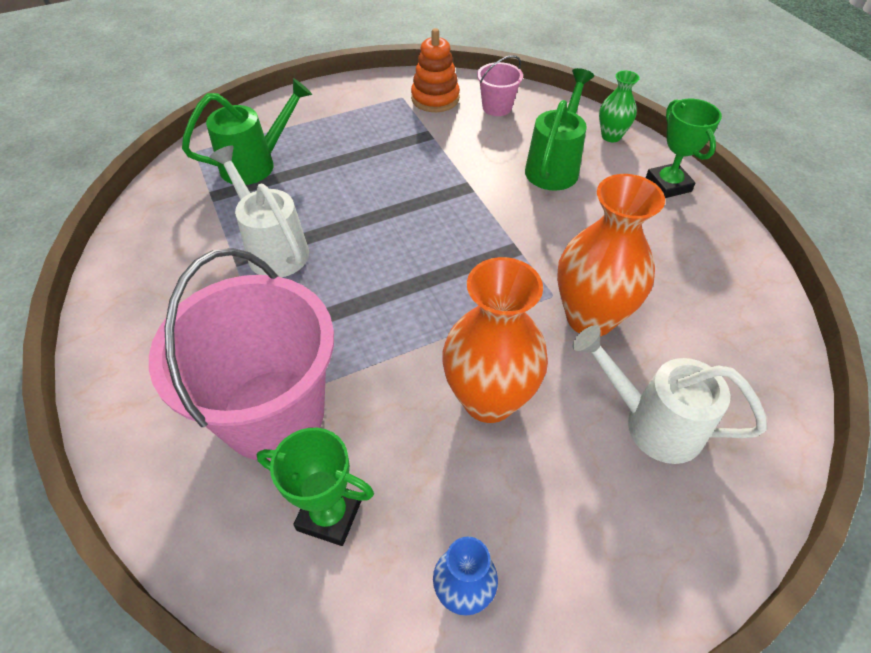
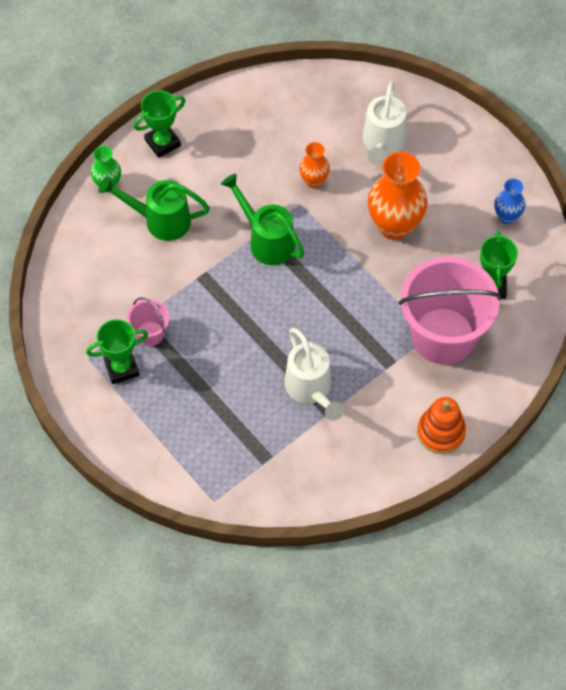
camera: 105 degrees left, 10 degrees up
(256, 164) = (218, 442): green watering can -> green watering can (266, 240)
(273, 248) = (311, 390): white watering can -> white watering can turned 60 degrees counterclockwise
(379, 115) = (121, 368): none -> green trophy
(435, 99) = (83, 328): orange stacking toy -> orange stacking toy (441, 432)
(497, 107) = (85, 276): pink bucket -> pink bucket (150, 333)
(590, 318) = (314, 181): orange vase -> orange vase, size x0.53

